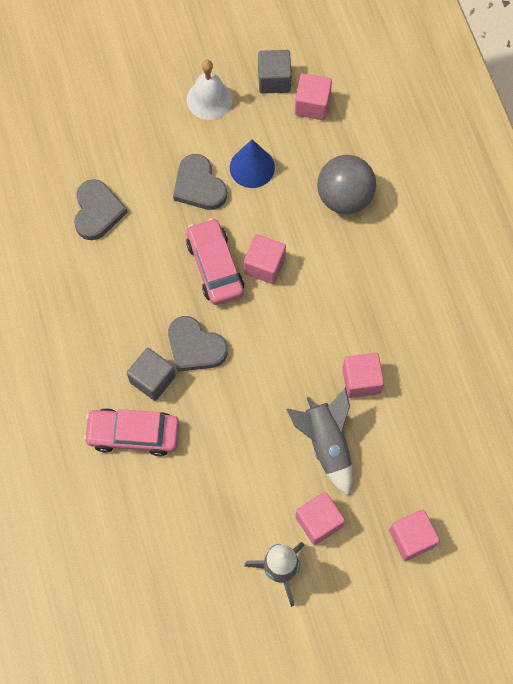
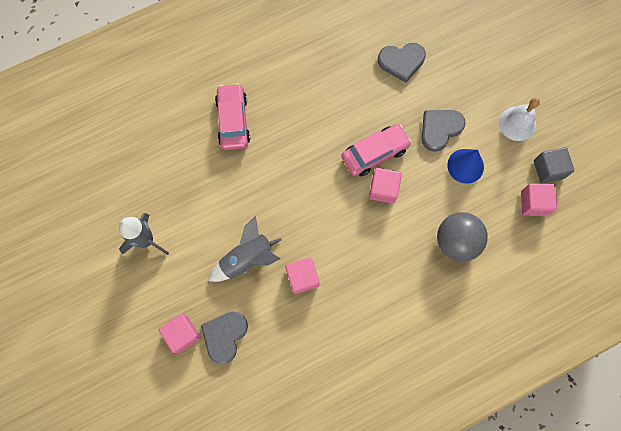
camera: 80 degrees right, 5 degrees up
(152, 379) = (277, 126): grey cube -> none
(195, 347) = (307, 150): grey heart -> grey heart (224, 336)
(318, 521) = (186, 262): pink cube -> none

